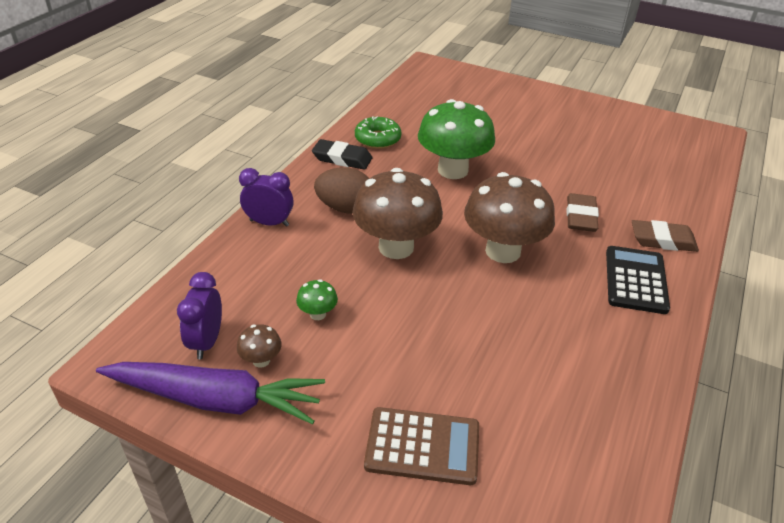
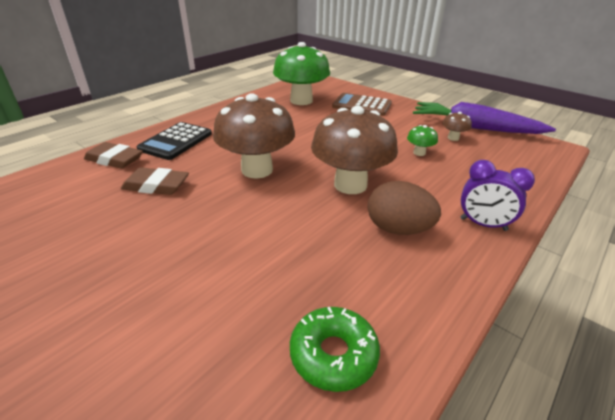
camera: 165 degrees left, 5 degrees down
(207, 342) = (494, 149): purple clock -> none
(342, 158) = (401, 313): black eraser -> none
(452, 170) = (243, 262): green mushroom -> green mushroom (301, 101)
(580, 217) = (156, 186): brown eraser -> brown eraser turned 75 degrees clockwise

